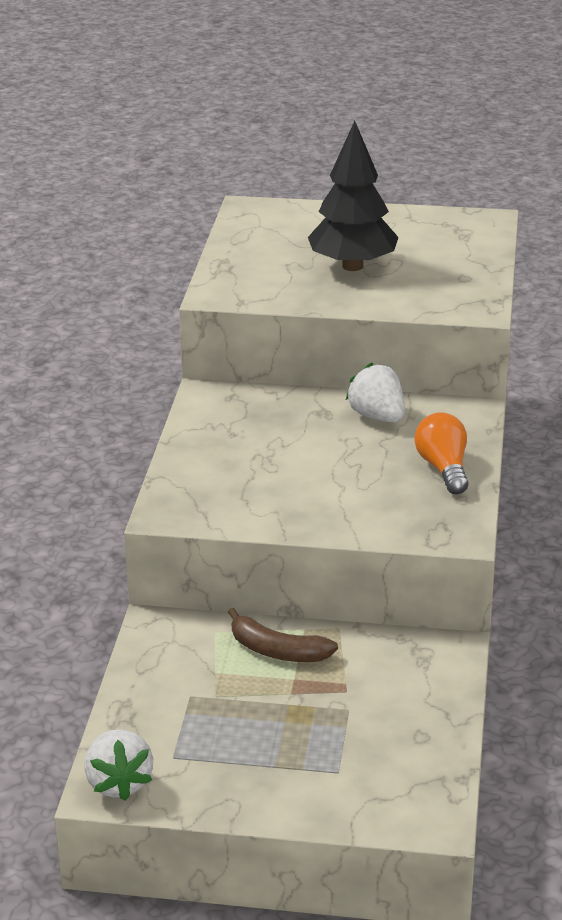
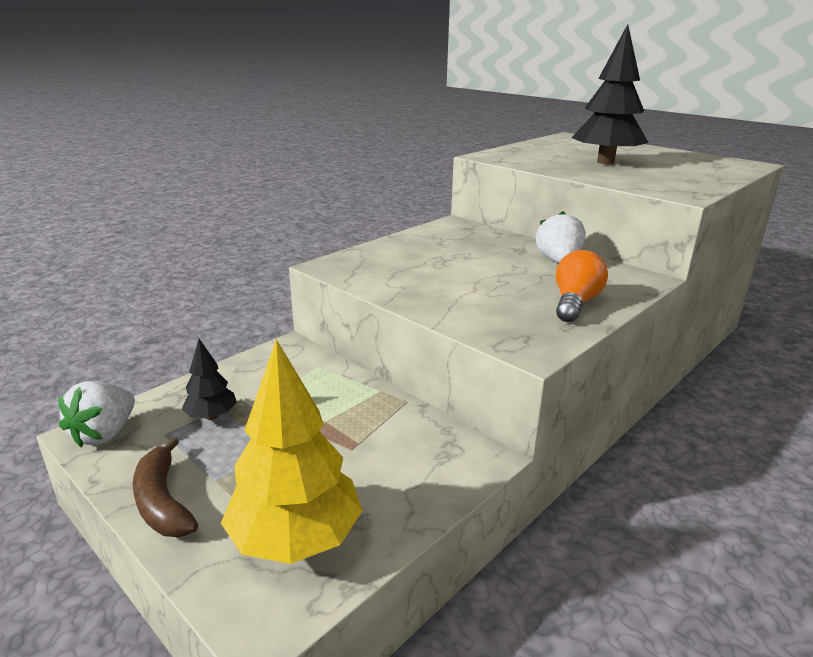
camera: 35 degrees right, 5 degrees down
(189, 723) = (211, 416): none -> black tree
(277, 650) = (341, 396): brown banana -> brown banana (163, 501)
(391, 770) = (296, 539): none -> yellow tree

